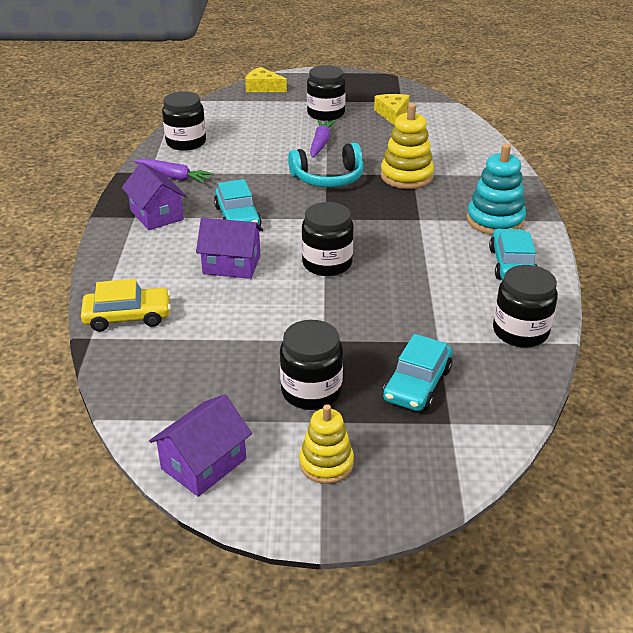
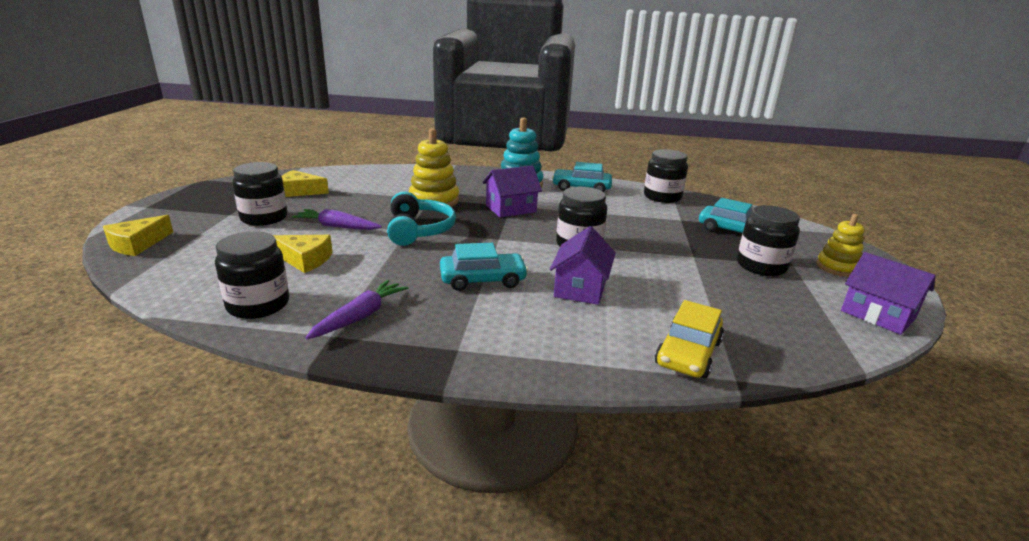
camera: 85 degrees left, 10 degrees down
(128, 316) = (688, 353): yellow car -> yellow car turned 150 degrees counterclockwise
(157, 215) = (460, 331): purple house -> purple house (511, 209)
(255, 143) = (305, 259): none -> yellow cheese

